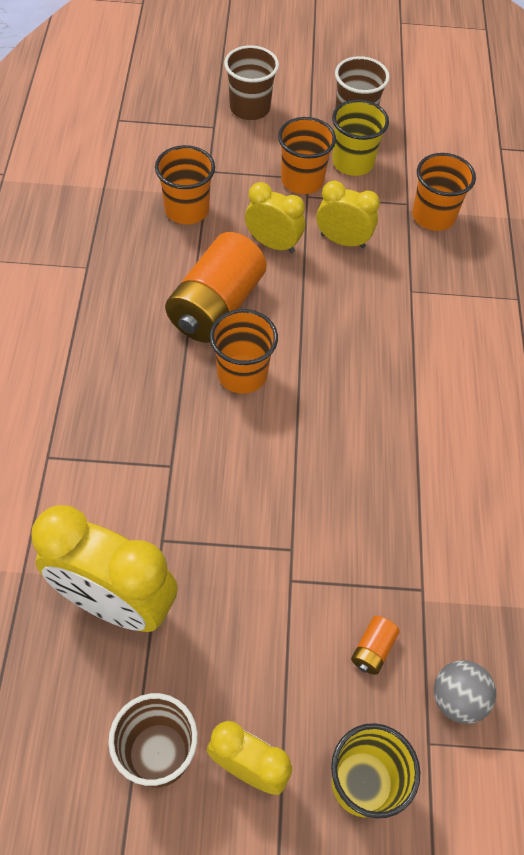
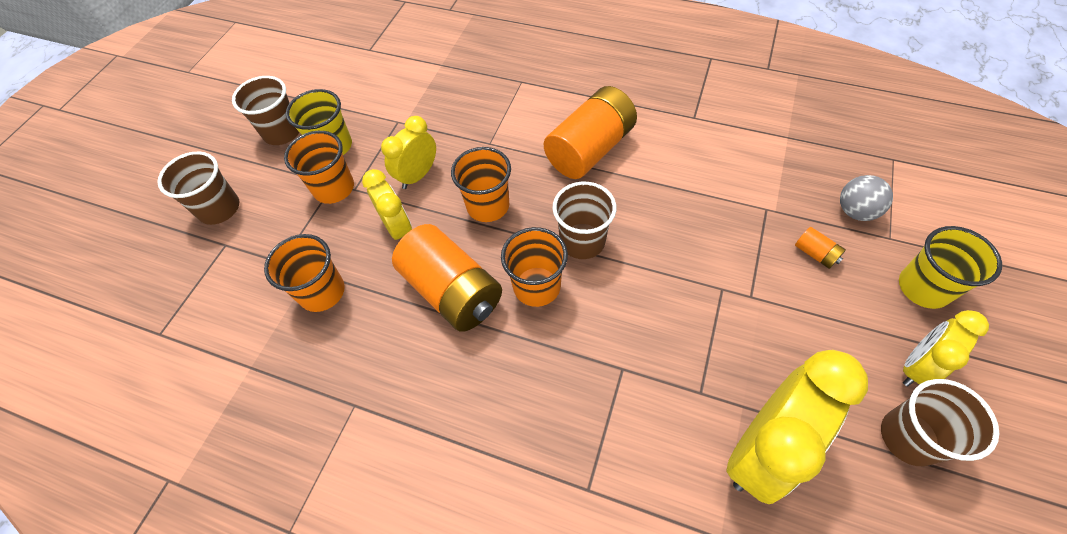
camera: 65 degrees left, 0 degrees up
(273, 244) = (398, 228): yellow clock -> yellow clock turned 105 degrees clockwise
(310, 403) = (582, 241): none -> brown cup
(433, 216) = (419, 108): orange cup -> orange cup (488, 206)
(441, 388) = (590, 149): none -> orange battery

